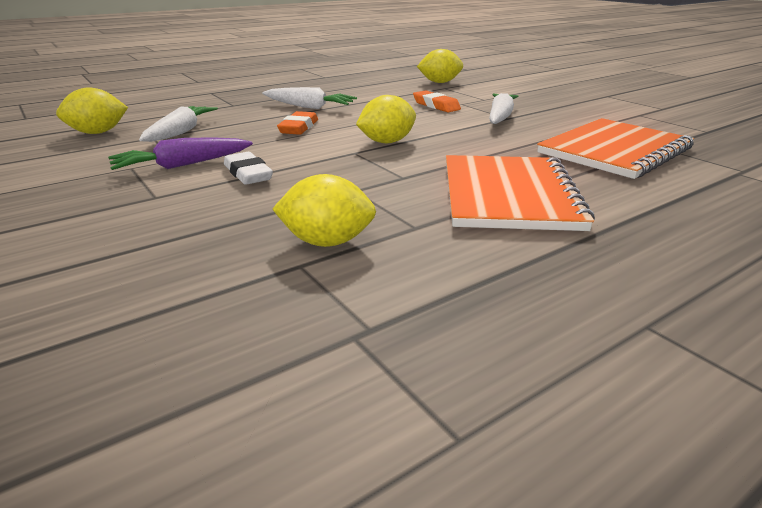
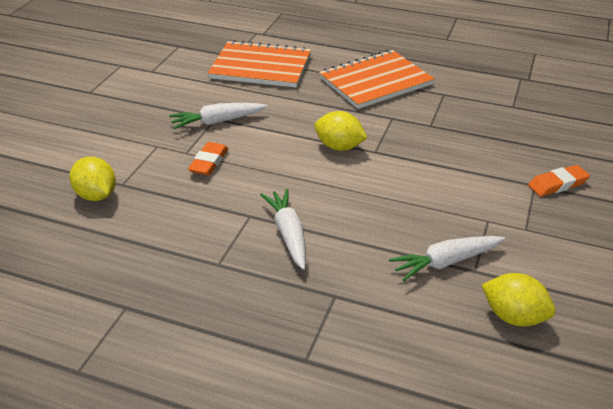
camera: 125 degrees left, 10 degrees up
(182, 165) = (491, 207): purple carrot -> none
(248, 174) = (463, 172): white eraser -> none
(298, 128) = (356, 203): orange eraser -> orange eraser (557, 184)
(327, 242) = (489, 108): yellow lemon -> none

